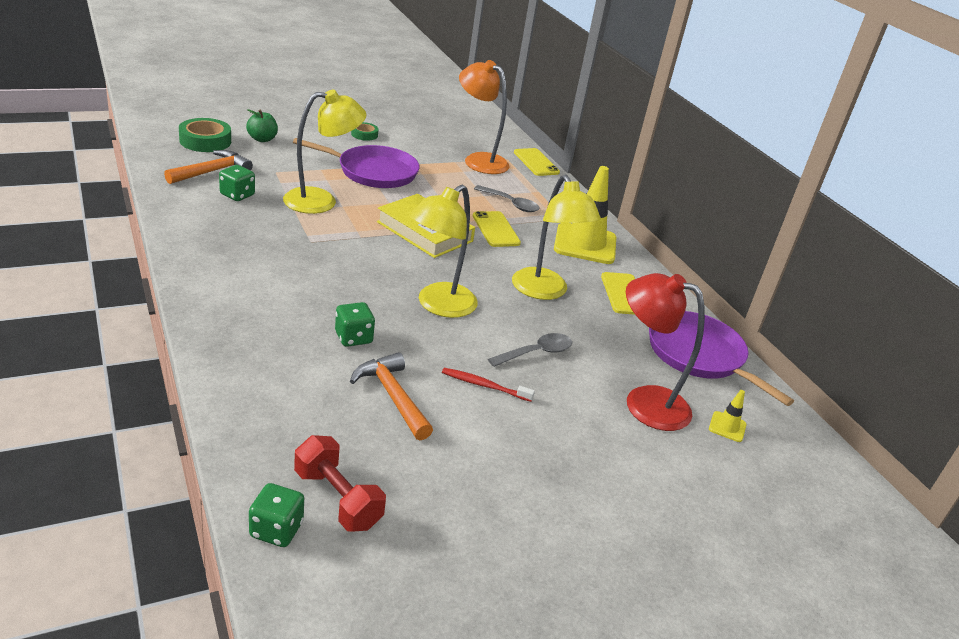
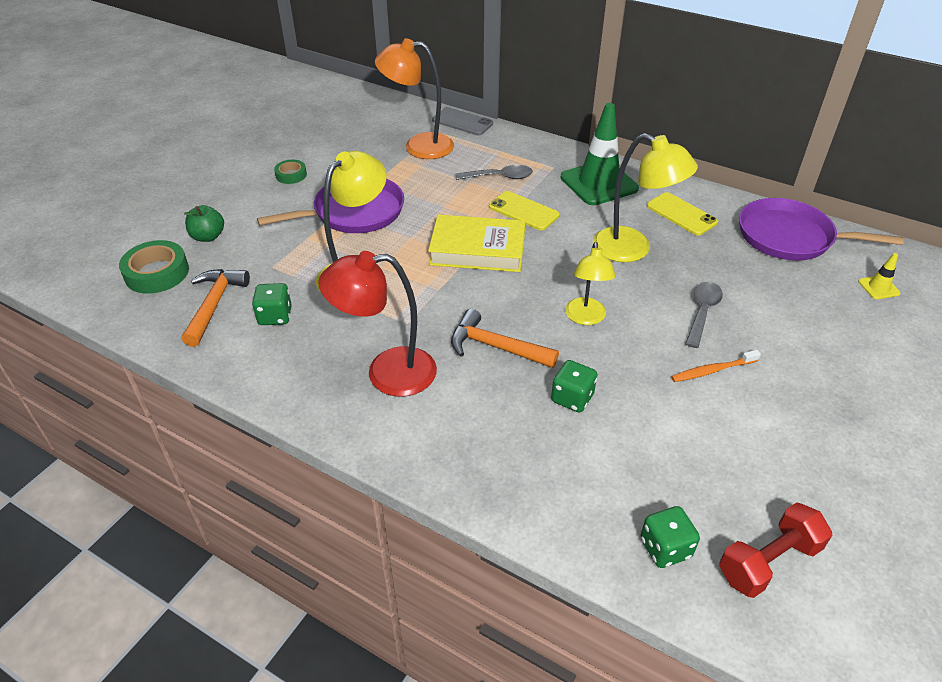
camera: 30 degrees left, 10 degrees up
(276, 530) = (772, 630): green dice -> green dice (665, 548)
(337, 499) = (768, 561): red dumbbell -> red dumbbell turned 45 degrees counterclockwise
(392, 396) = (673, 432): orange hammer -> orange hammer (496, 347)
(438, 306) = (586, 318): yellow lamp -> yellow lamp, size x0.65
(484, 386) = (713, 370): red toothbrush -> orange toothbrush
(536, 162) = (462, 122): yellow phone -> grey phone
(585, 244) = (599, 183): yellow traffic cone -> green traffic cone
(644, 402) = (814, 304): red lamp -> red lamp (387, 373)

